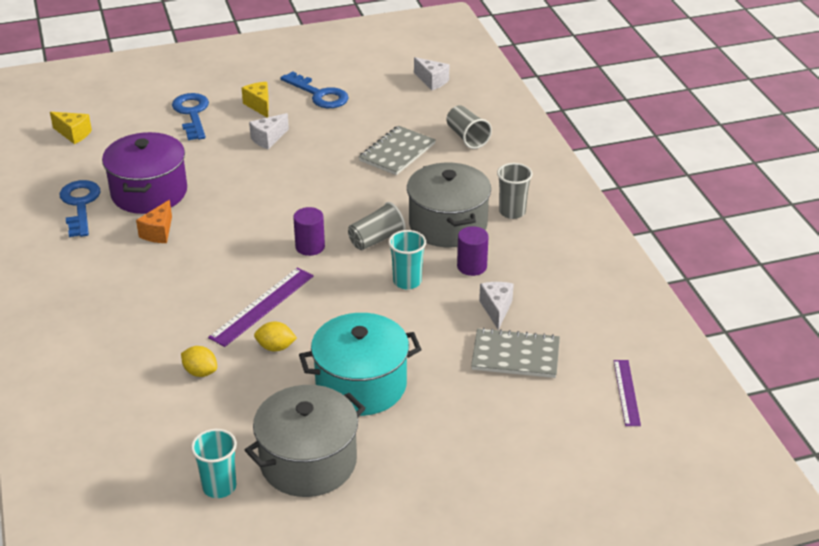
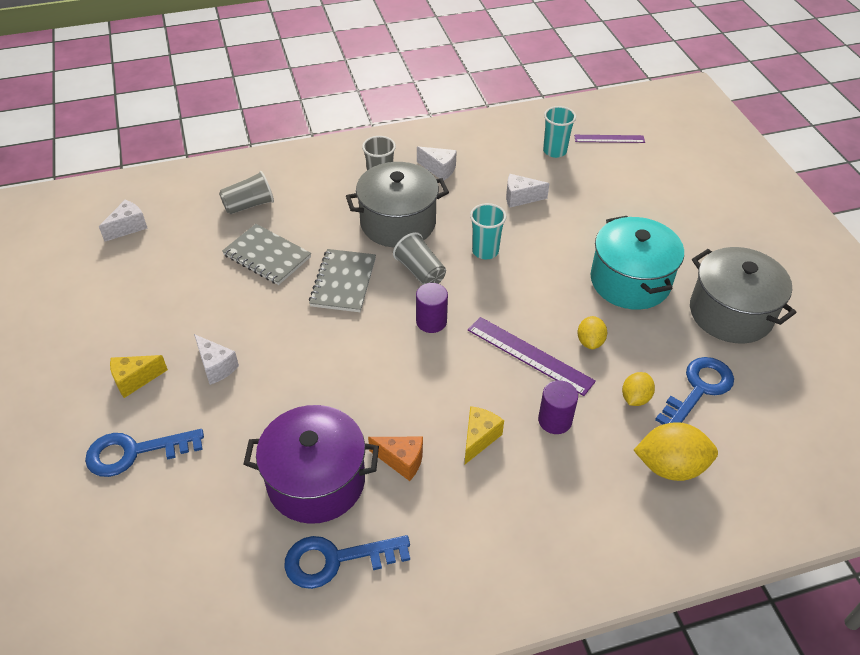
camera: 90 degrees left, 10 degrees up
(73, 134) = (151, 600): yellow cheese -> yellow cheese (479, 438)
(118, 387) = (670, 466): none -> yellow lemon
(219, 487) = (777, 371): turquoise cup -> turquoise cup (554, 151)
(319, 94) = (126, 322): blue key -> blue key (698, 389)
(472, 266) = (461, 210): purple cylinder -> purple cylinder (555, 420)
(515, 355) = (577, 190): grey notebook -> grey notebook (343, 282)
(539, 251) = (439, 169): none -> white cheese

